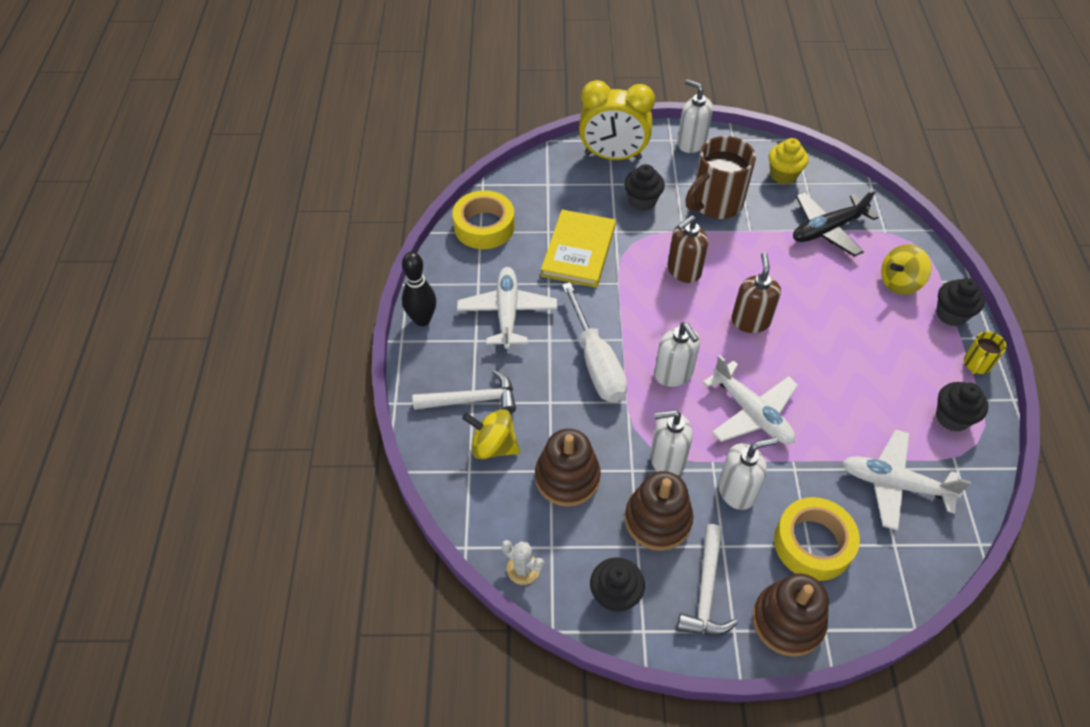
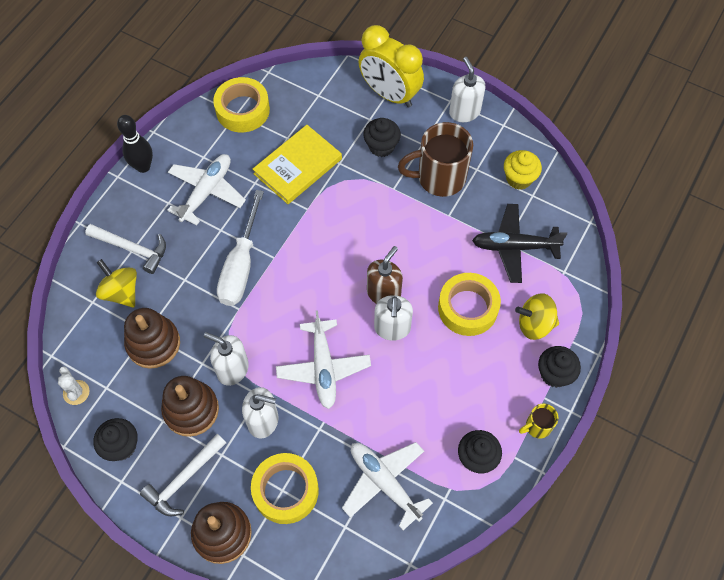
camera: 30 degrees right, 10 degrees up
(673, 374) = (290, 305): white soap dispenser -> white soap dispenser (392, 328)
(683, 271) = (366, 224): brown soap dispenser -> none
(833, 297) = (467, 308): none -> yellow tape

